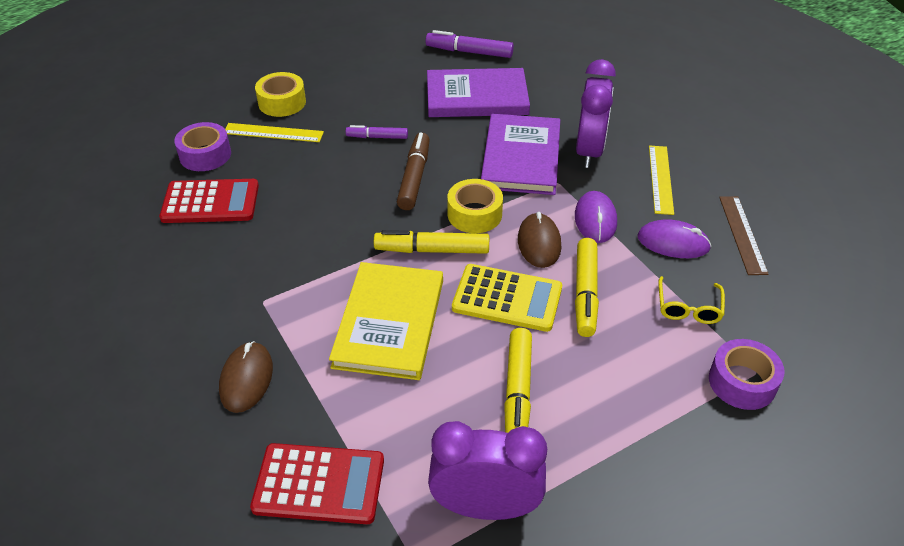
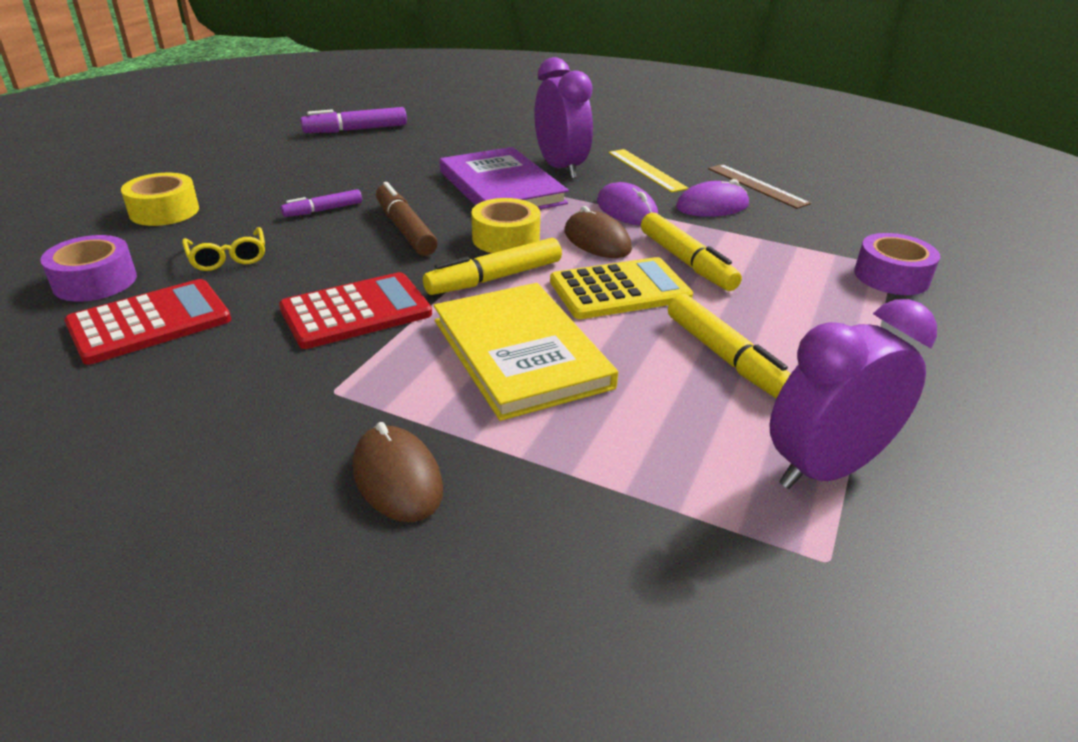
camera: 35 degrees left, 10 degrees down
(273, 133) = (179, 238): yellow ruler -> none
(319, 484) = (622, 542): red calculator -> red calculator (356, 311)
(477, 97) = (402, 157): purple book -> none
(688, 307) = (783, 243): yellow glasses -> yellow glasses (228, 257)

